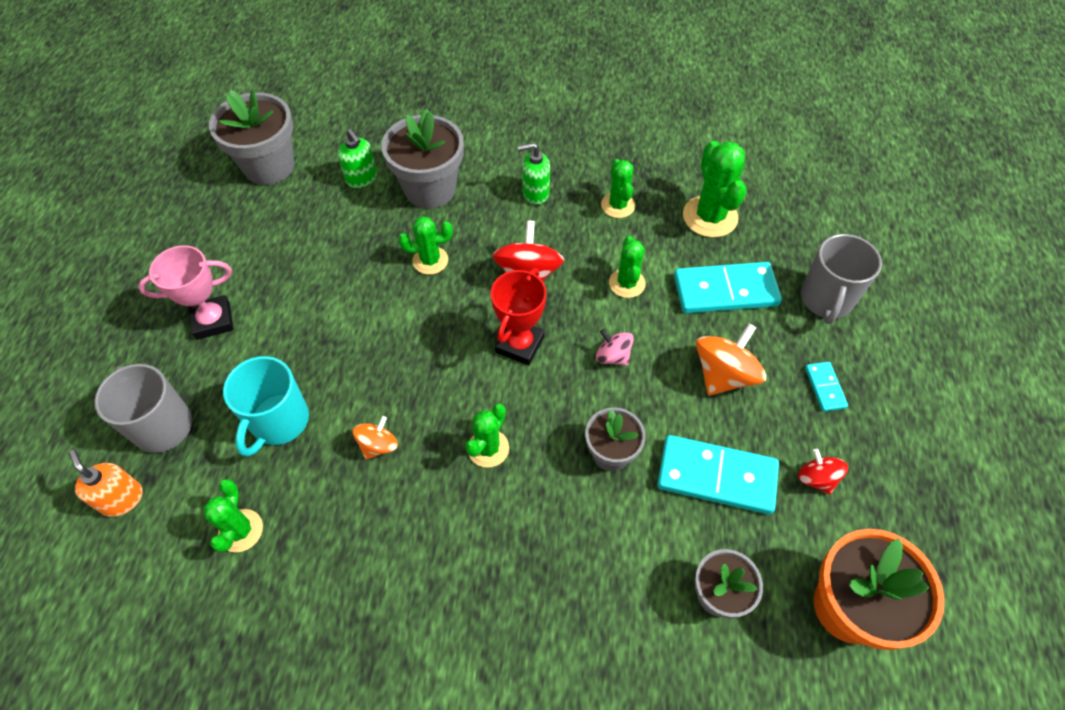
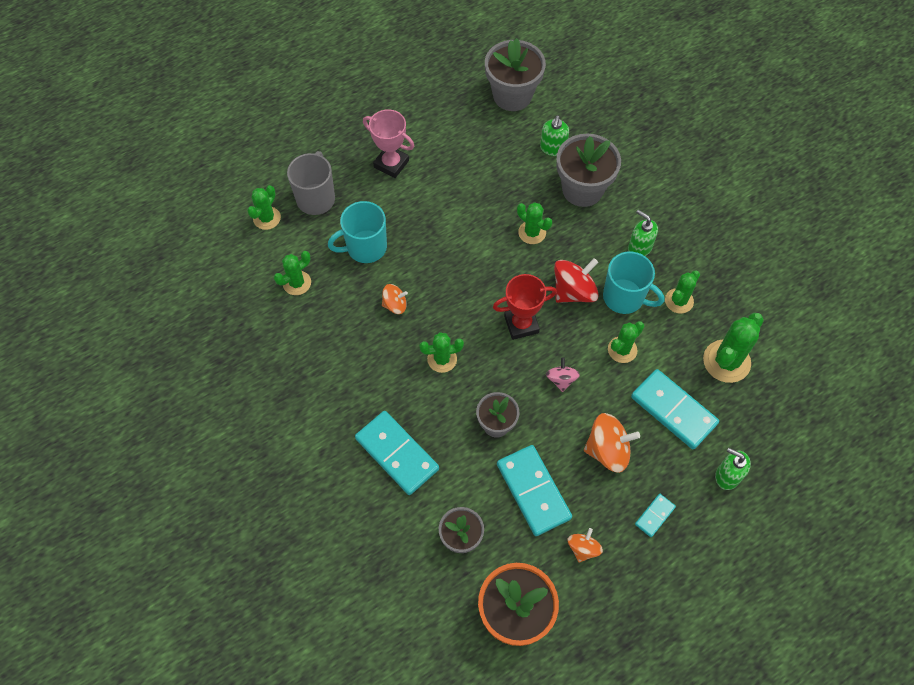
camera: 50 degrees right, 5 degrees up
(122, 499) = (267, 218): orange soap dispenser -> green cactus
(559, 586) = (396, 454): none -> turquoise domino
(574, 241) = (624, 297): none -> turquoise mug
(816, 478) = (583, 548): red spinning top -> orange spinning top
(826, 300) = (727, 476): grey mug -> green soap dispenser

